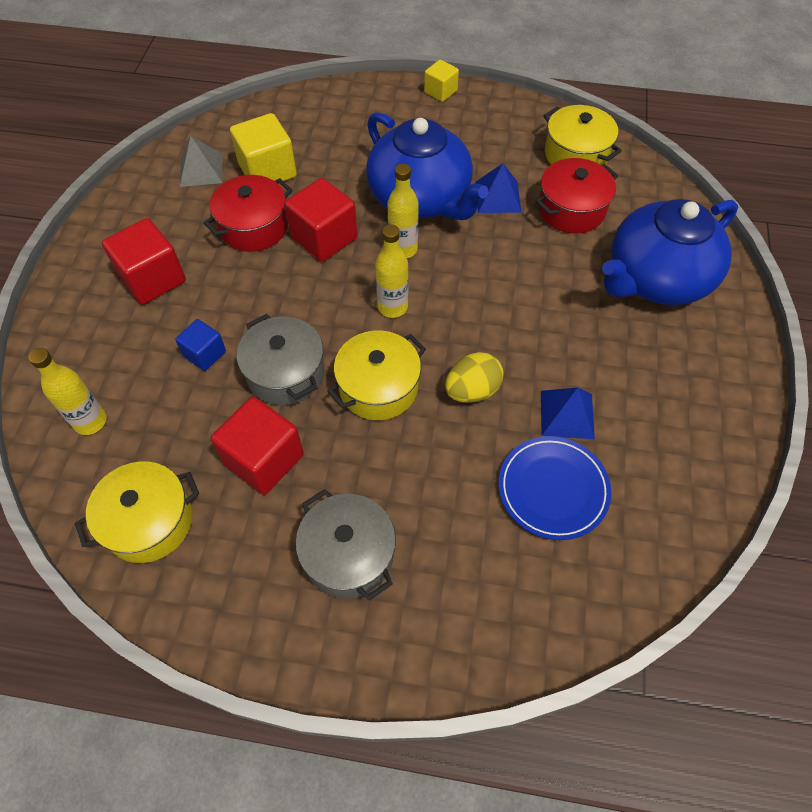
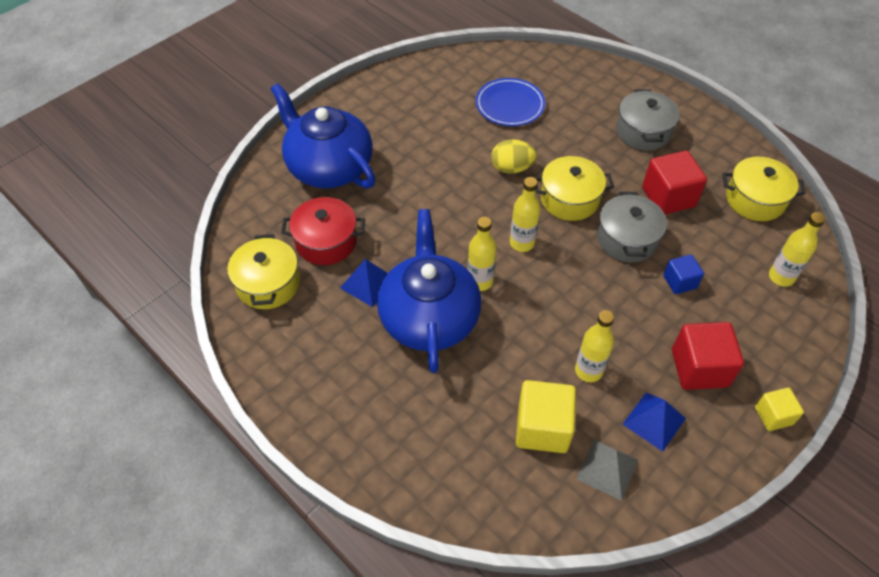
camera: 145 degrees left, 5 degrees down
(254, 227) = (588, 371): red pot -> yellow bottle
(324, 238) = (535, 326): red cube -> none
(440, 91) = (306, 426): yellow cube -> yellow cube (773, 415)
(567, 414) = (467, 130): blue pyramid -> blue pyramid (654, 421)
(656, 278) = (329, 167): blue teapot -> blue teapot turned 135 degrees counterclockwise

